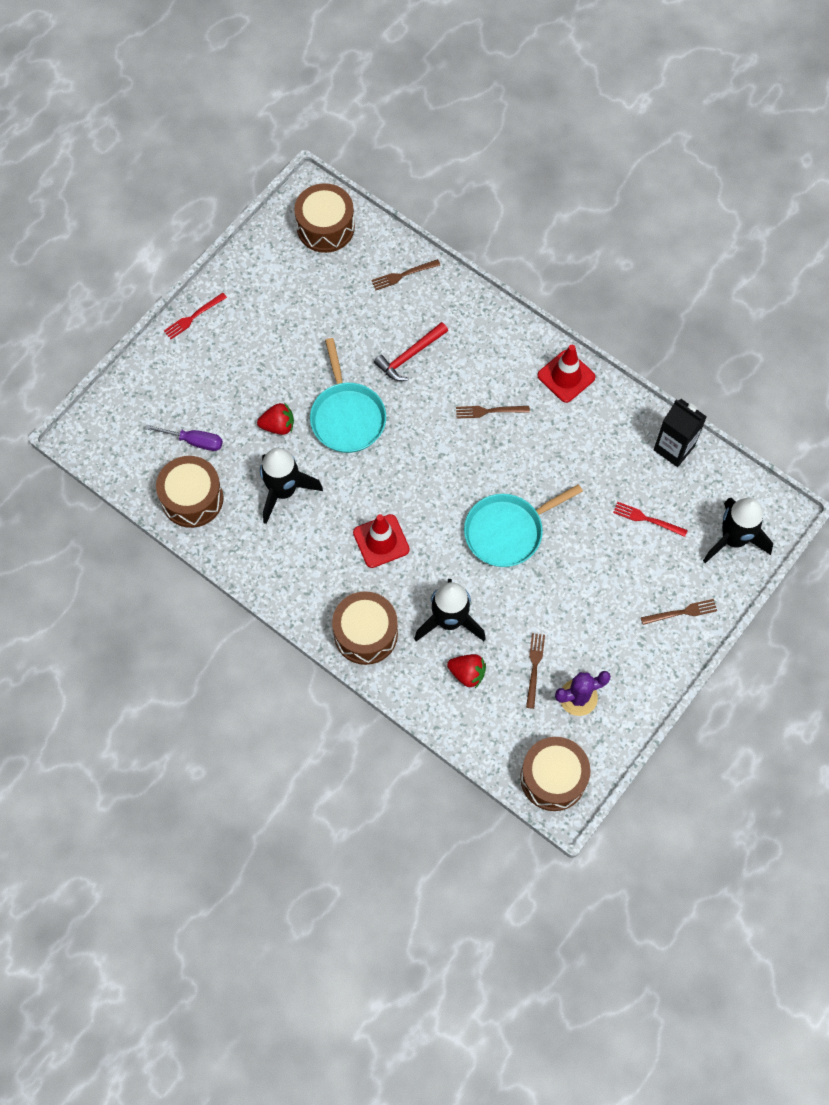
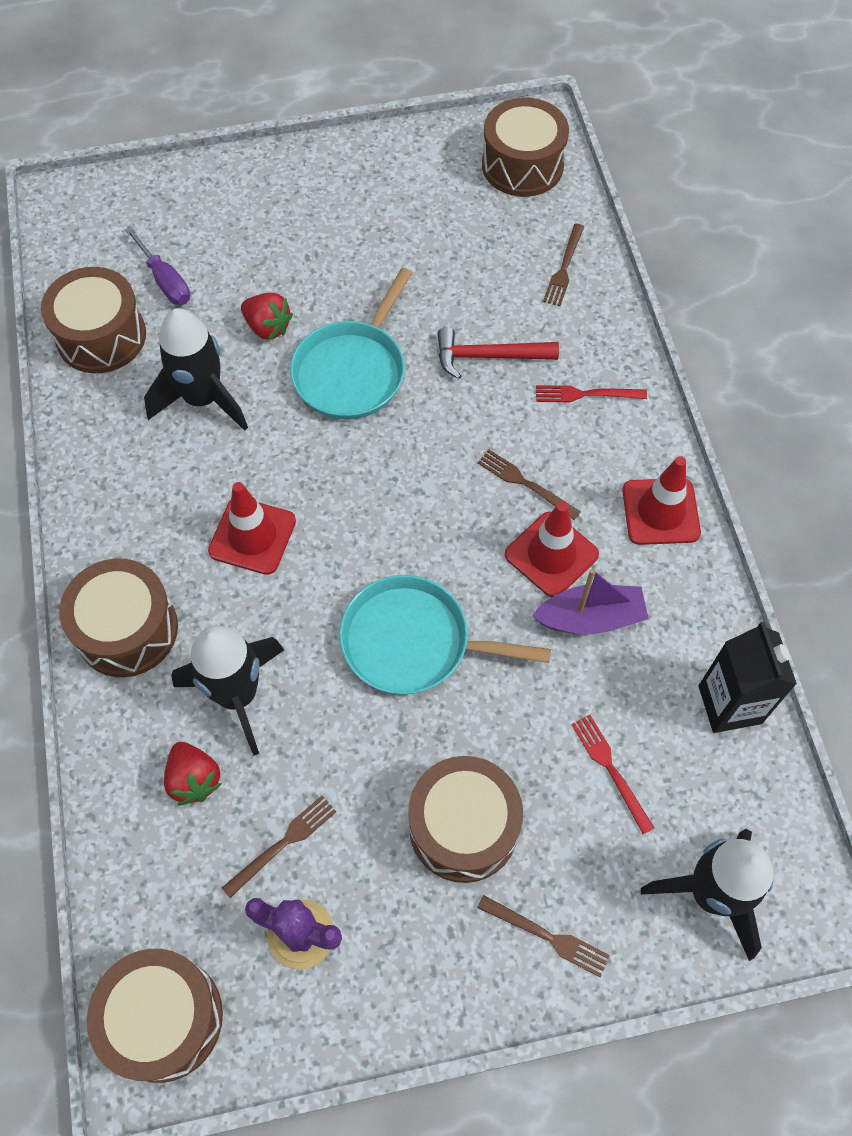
camera: 40 degrees right, 5 degrees down
(193, 317) = (293, 161): red fork -> red fork (586, 394)
(403, 275) = (564, 267): brown fork -> brown fork turned 90 degrees counterclockwise
(533, 438) = (551, 554): none -> red traffic cone
(578, 455) = (590, 618): none -> purple boat
(606, 596) = (463, 827): none -> brown drum

